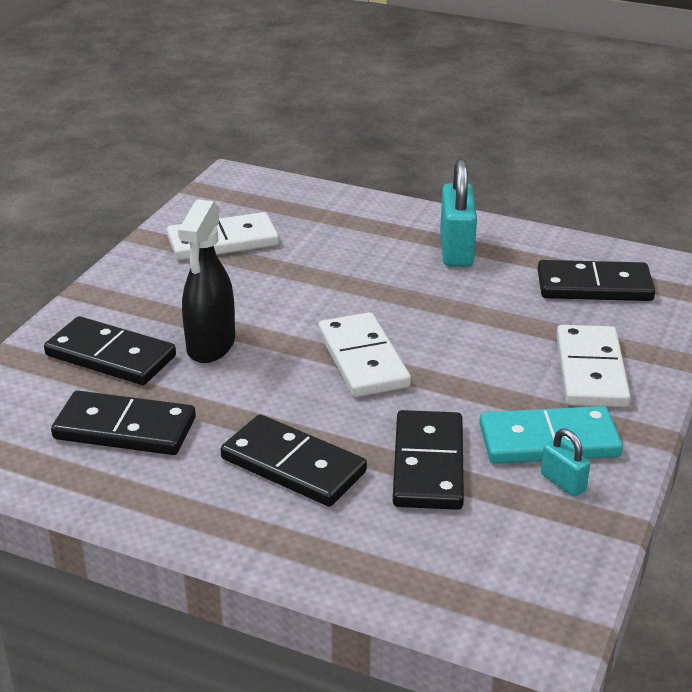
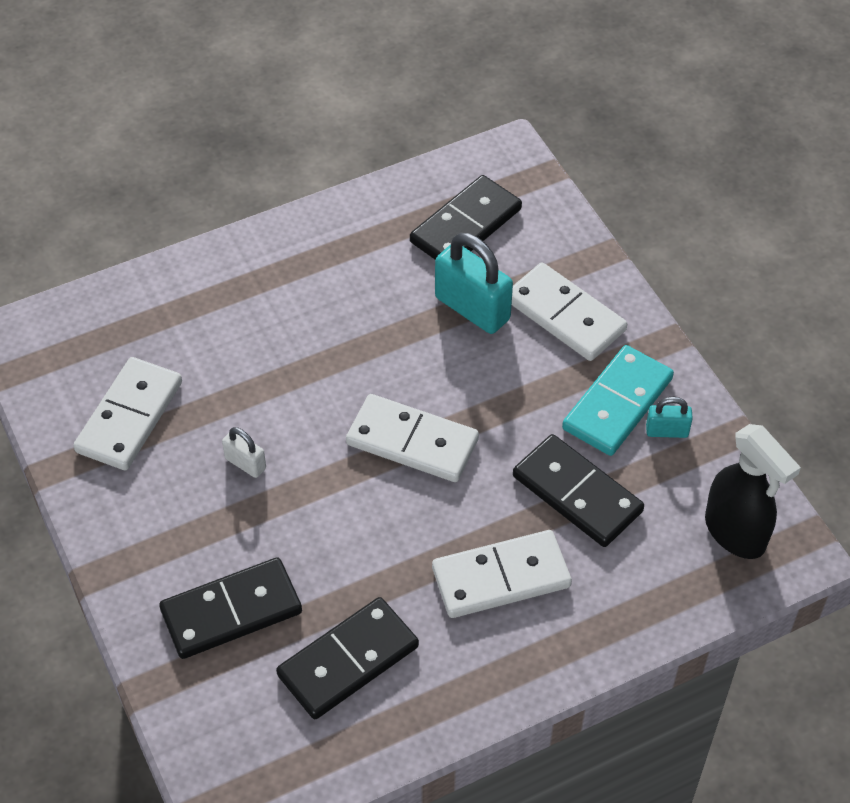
camera: 50 degrees left, 20 degrees up
(210, 346) = (289, 531): black spray bottle -> black spray bottle (735, 533)
(245, 301) = (245, 463): none -> white padlock
(293, 465) = (501, 577): black domino -> white domino
(456, 250) = (323, 268): turquoise padlock -> turquoise padlock (472, 308)

